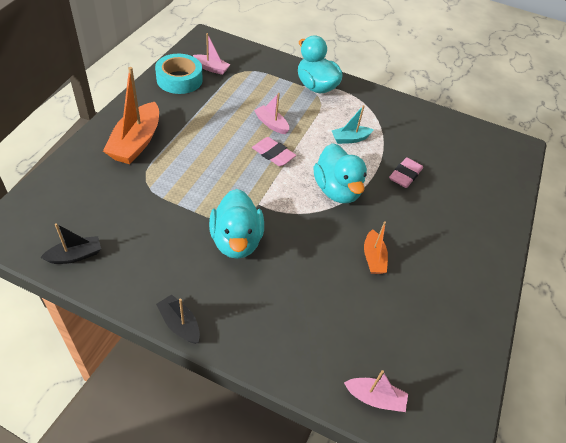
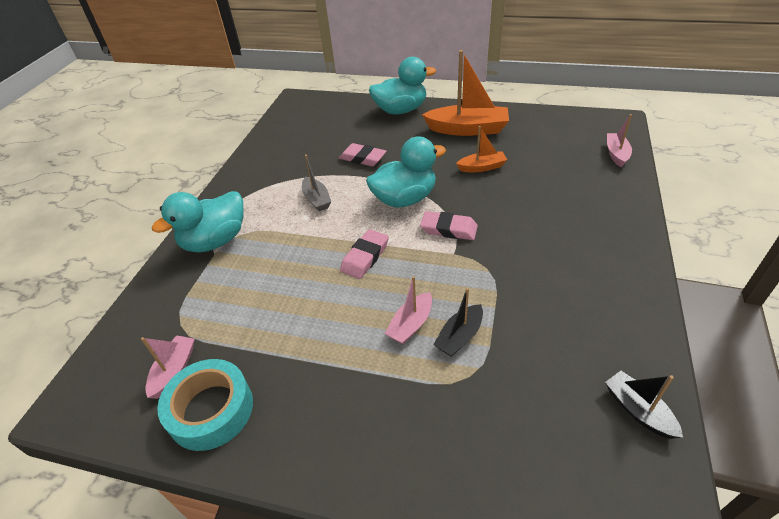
camera: 90 degrees left, 5 degrees down
(136, 142) = (392, 419): orange boat -> orange boat (467, 129)
(179, 324) = (647, 278): black boat -> black boat (459, 336)
(236, 241) = (517, 260): turquoise duck -> turquoise duck (401, 110)
(271, 124) = (306, 269): pink boat -> pink boat (411, 324)
(288, 208) = (448, 229): none -> pink eraser
(350, 139) = (316, 199): turquoise boat -> grey boat

